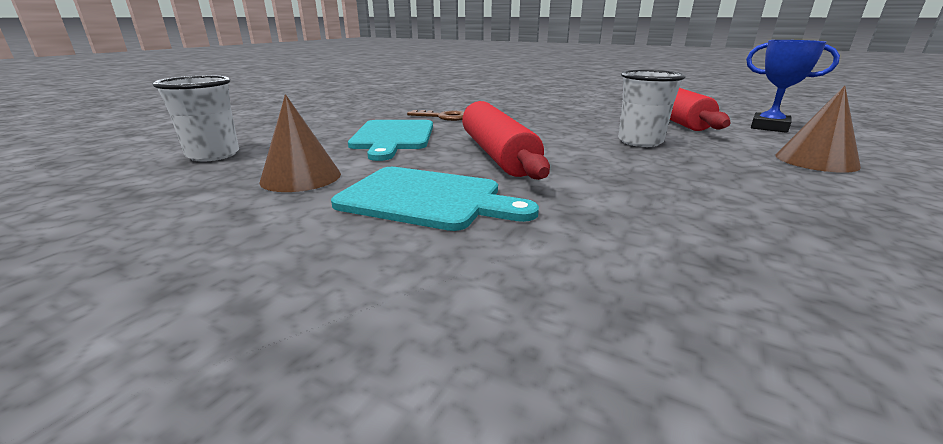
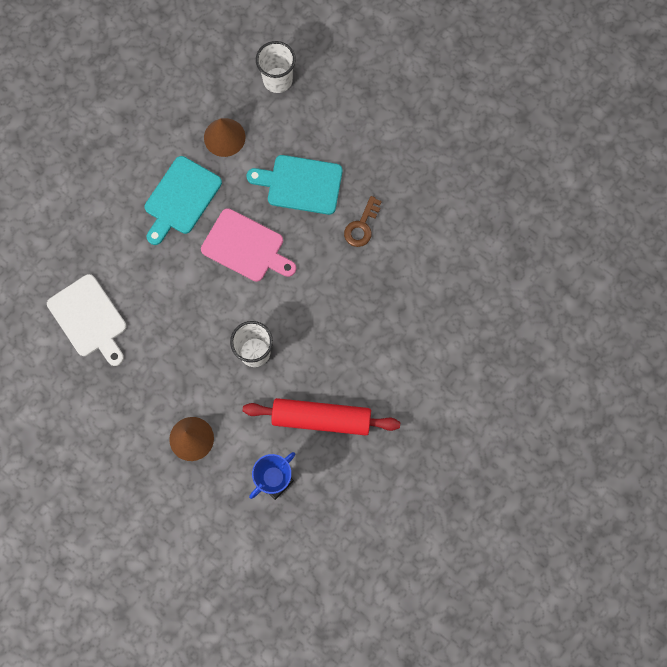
camera: 100 degrees right, 50 degrees up
(497, 154) = (246, 247): red rolling pin -> pink cutting board
(794, 268) = (89, 319): none -> white cutting board

